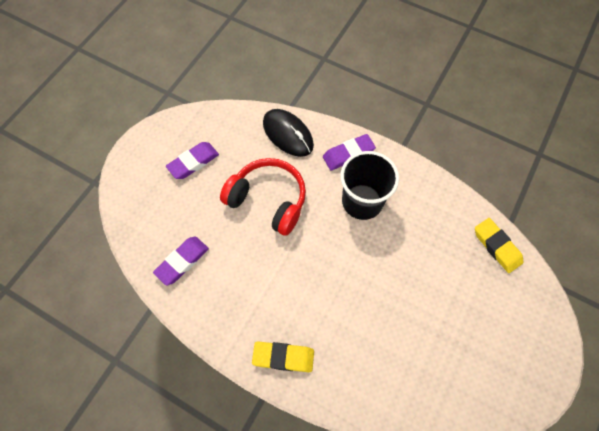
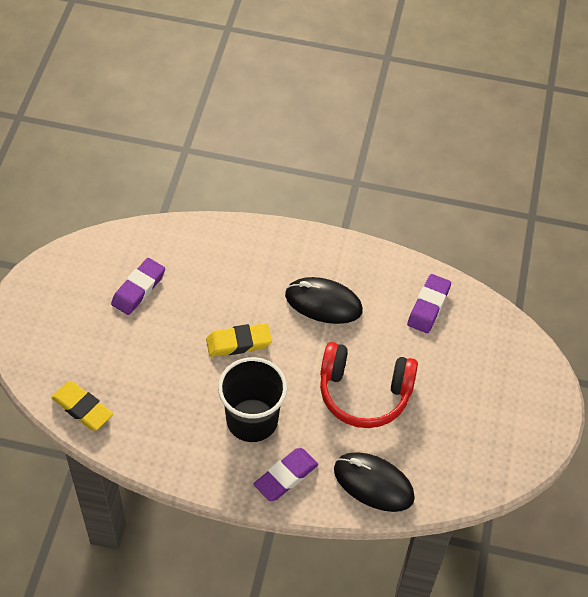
camera: 160 degrees right, 10 degrees down
(193, 162) = (474, 415): purple eraser -> purple eraser (138, 289)
(271, 290) = (323, 303): none -> black mouse
(283, 357) = (289, 250): yellow eraser -> yellow eraser (238, 343)

